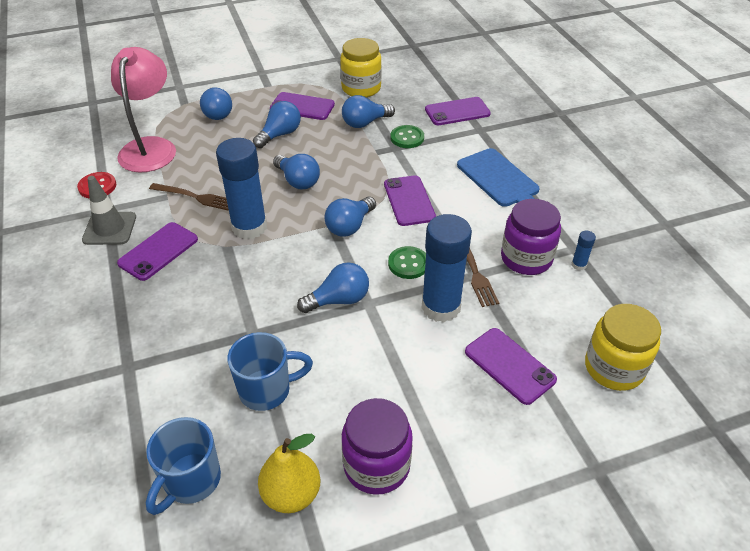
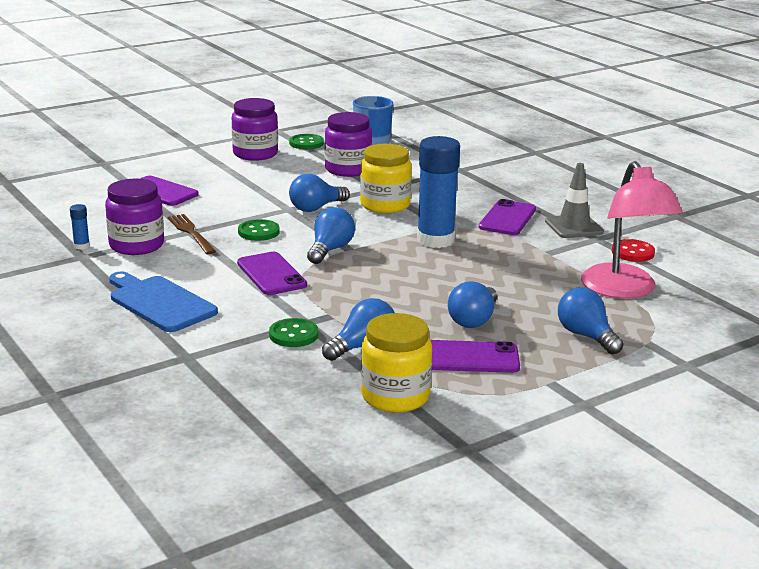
camera: 165 degrees right, 20 degrees down
(195, 197) = (516, 255): brown fork -> none
(267, 390) = (348, 169): blue mug -> purple jar
(291, 494) = (306, 143): yellow pear -> green button
(298, 181) = (412, 278): blue light bulb -> none
(441, 307) = (221, 212): blue glue stick -> none
(457, 112) = (224, 378): purple phone -> none
(614, 368) = (72, 197): yellow jar -> yellow jar (385, 205)

